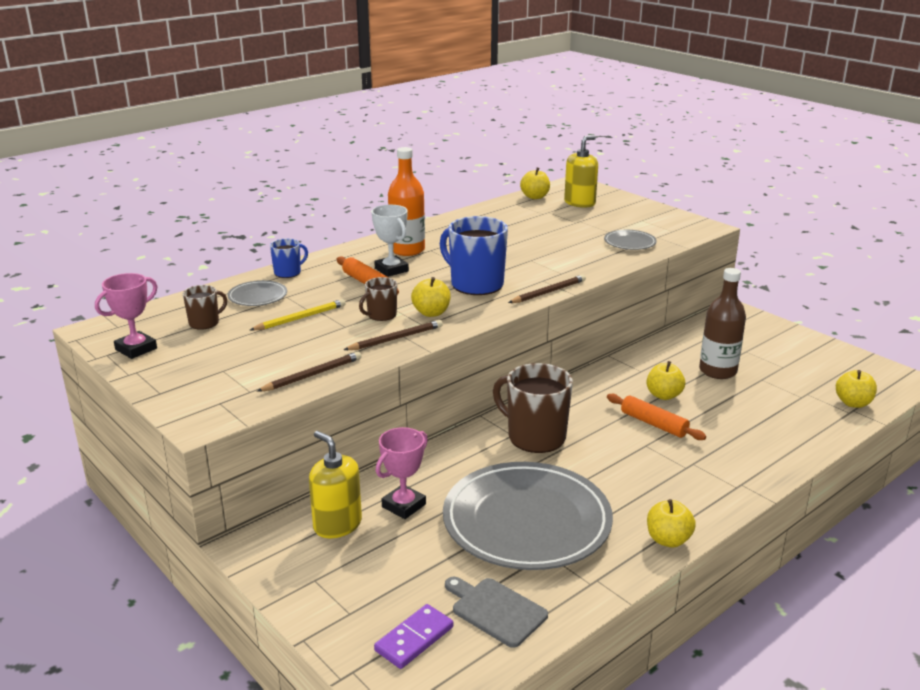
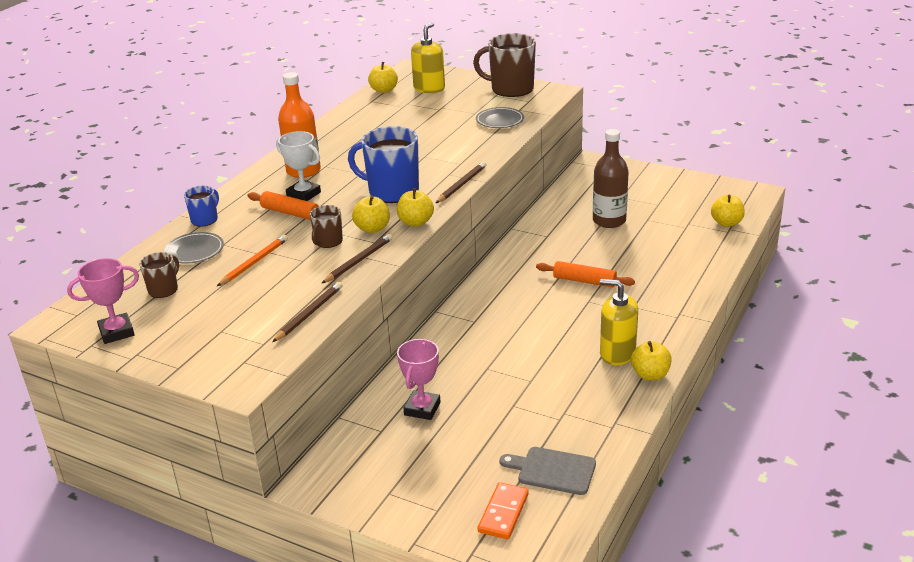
camera: 20 degrees left, 5 degrees up
(136, 349) = (116, 332): pink trophy -> pink trophy turned 45 degrees clockwise
(300, 318) = (254, 263): yellow pencil -> orange pencil
(337, 524) = (376, 441): yellow soap dispenser -> yellow soap dispenser (617, 353)
(414, 639) = (503, 513): purple domino -> orange domino
(526, 521) = (532, 392): grey plate -> none
(535, 437) = (494, 318): brown mug -> brown mug (511, 89)
(664, 395) = (578, 253): yellow apple -> yellow apple (415, 222)

